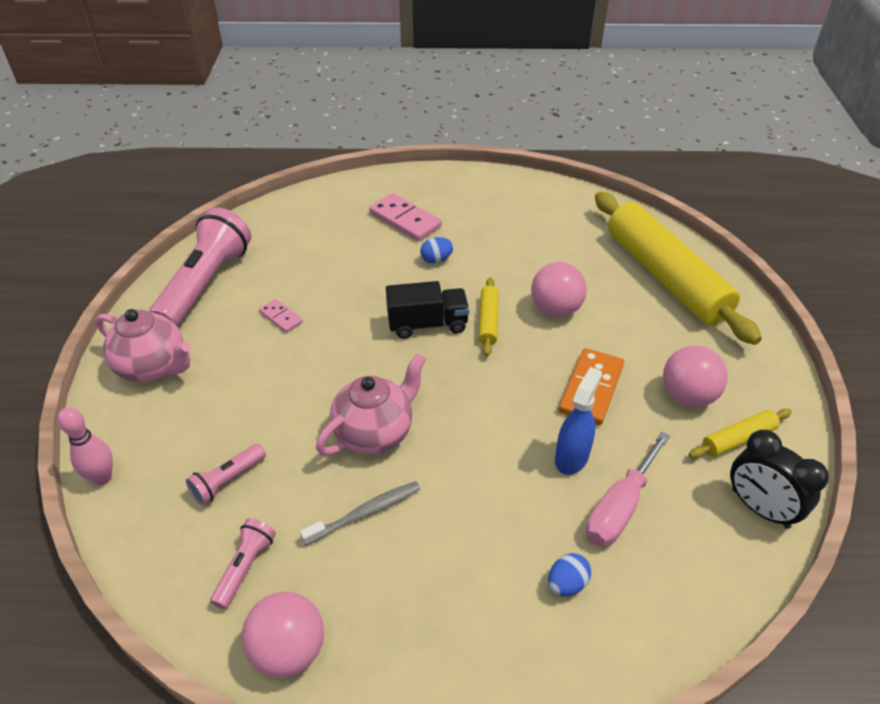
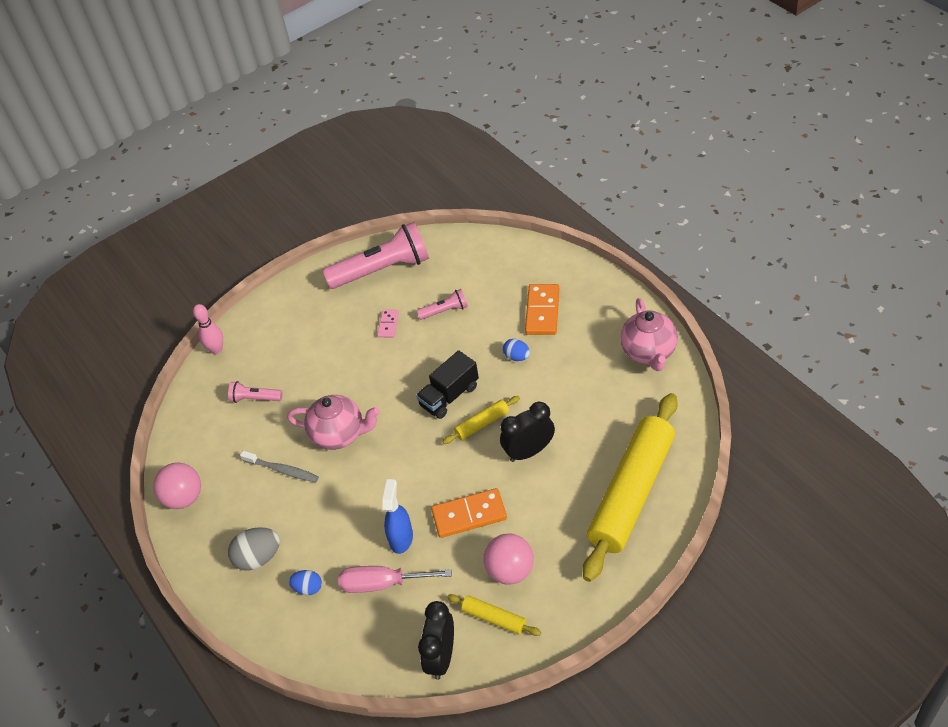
camera: 60 degrees right, 5 degrees up
(153, 367) = (300, 305): pink teapot -> pink teapot (649, 352)
(245, 567) = (212, 447): pink flashlight -> pink flashlight (445, 311)
(405, 220) = (542, 311): pink domino -> orange domino
(427, 324) = (449, 396): black truck -> black truck turned 90 degrees clockwise
(473, 613) = (258, 558): none -> grey egg
(555, 309) = (529, 451): pink ball -> black clock
(571, 457) = (401, 538): blue spray bottle -> blue spray bottle turned 75 degrees counterclockwise

